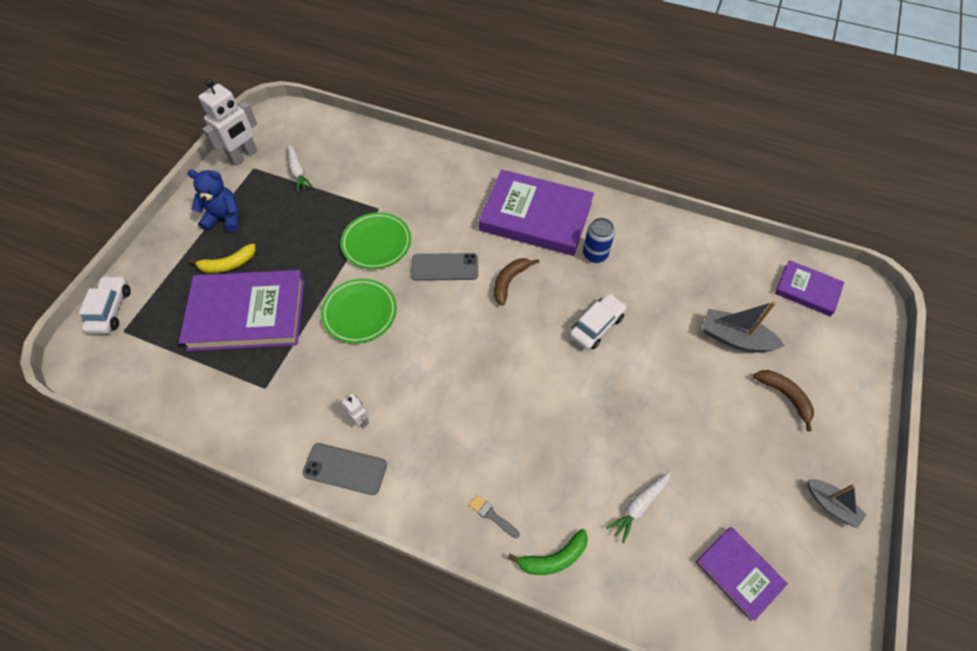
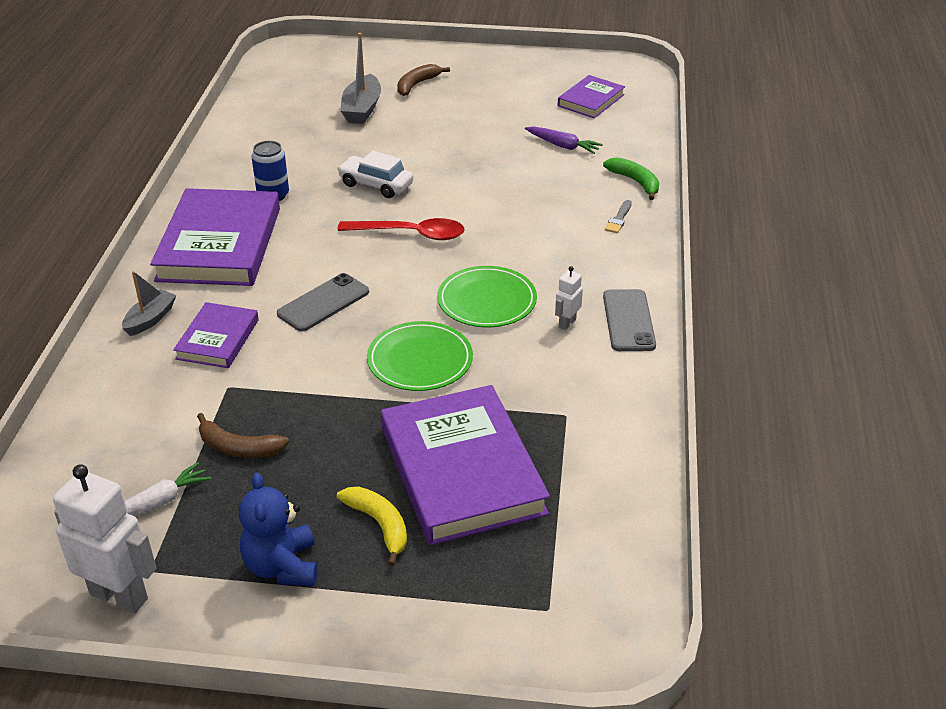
camera: 105 degrees left, 20 degrees down
(110, 309) = (516, 646): white car -> none
(376, 243) = (296, 373): green plate -> green plate (487, 301)
(445, 267) = (323, 303): grey phone -> grey phone turned 60 degrees clockwise
(509, 281) = (332, 249): brown banana -> brown banana (239, 448)
(515, 337) = (411, 234): none -> red spoon
(639, 506) = (563, 146): white carrot -> purple carrot
(807, 290) = (290, 76): purple book -> purple book (218, 339)
(831, 505) = (510, 65): grey boat -> grey boat (150, 319)

